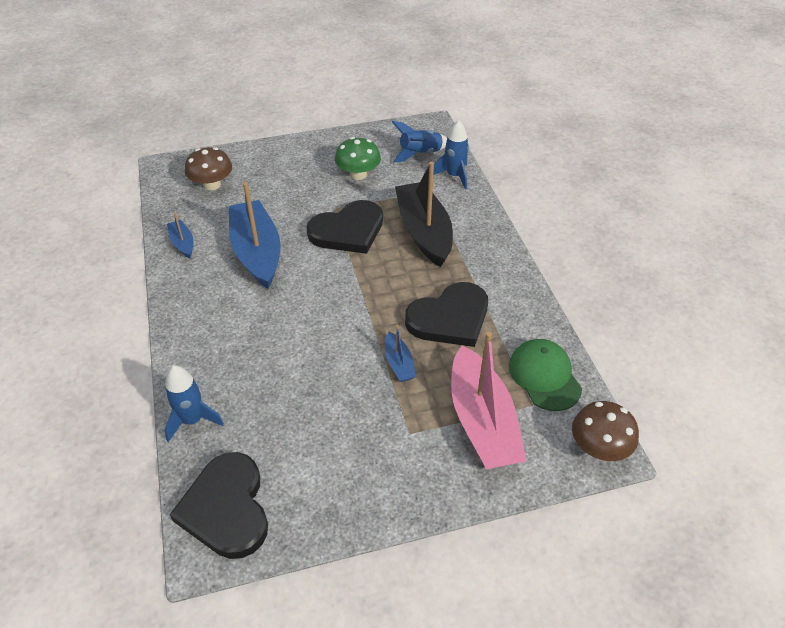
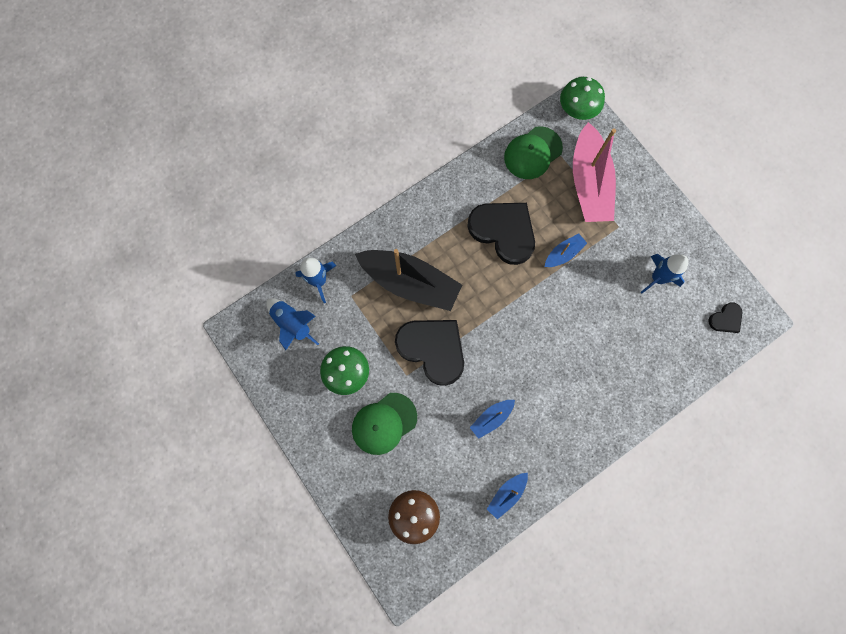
camera: 110 degrees left, 30 degrees up
(192, 420) = (676, 378): blue rocket -> blue rocket (657, 278)
(226, 508) = (726, 319): black heart -> black heart, size x0.47
(257, 252) = (491, 418): blue boat -> blue boat, size x0.46
(299, 185) = (384, 423): none -> green cap
(424, 232) = (410, 283): black boat -> black boat turned 120 degrees counterclockwise
(482, 421) = (589, 183): pink boat -> pink boat turned 120 degrees clockwise
(599, 447) = (577, 110): brown mushroom -> green mushroom

